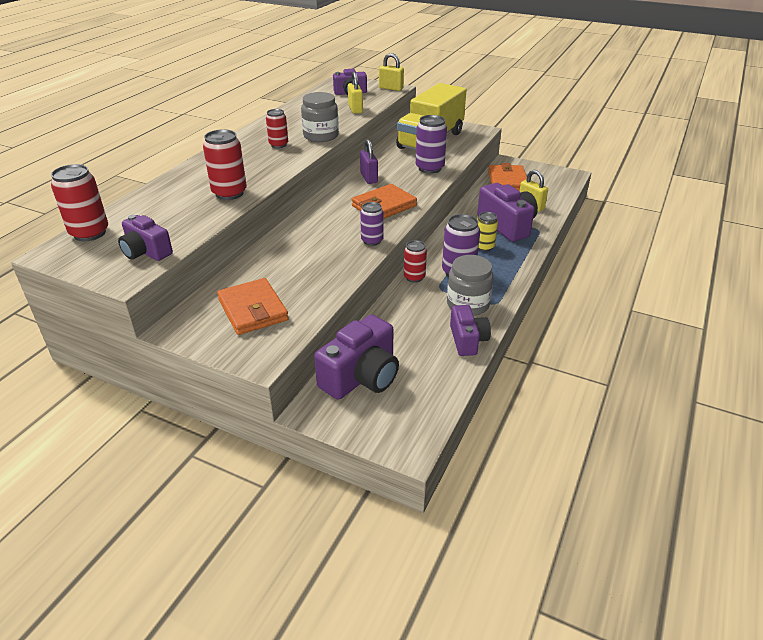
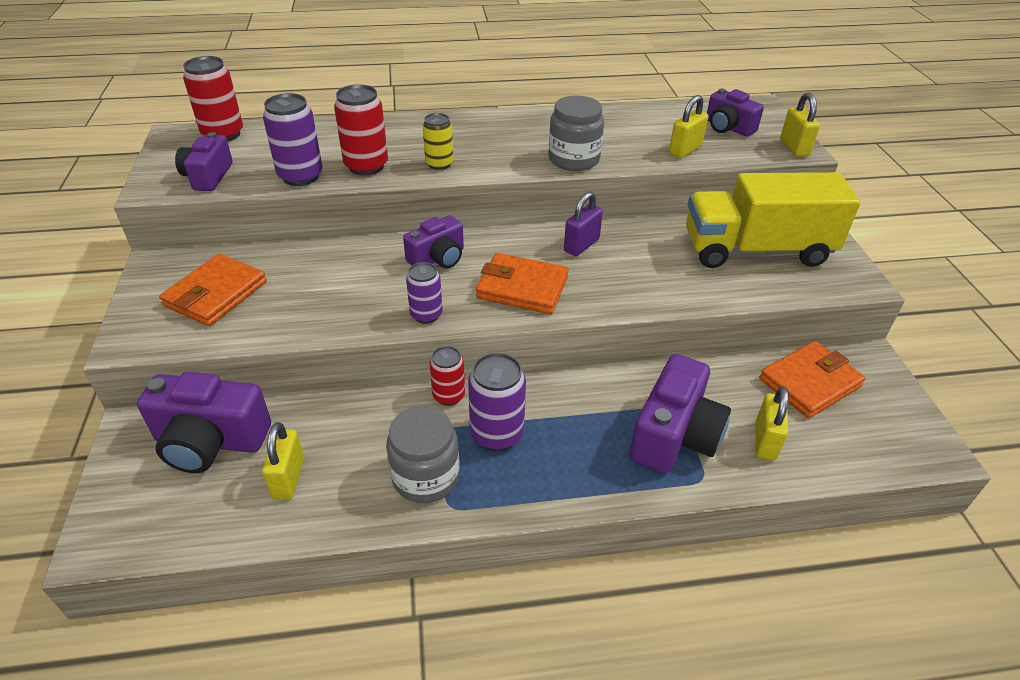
camera: 55 degrees right, 5 degrees up
(278, 145) = (515, 144): red can -> none
(424, 352) = (288, 478): none -> yellow padlock
(429, 168) = (671, 283): purple can -> purple can (300, 176)
(467, 340) = (341, 511): purple camera -> purple camera (438, 258)
(484, 247) = (587, 434): yellow can -> yellow can (439, 164)

